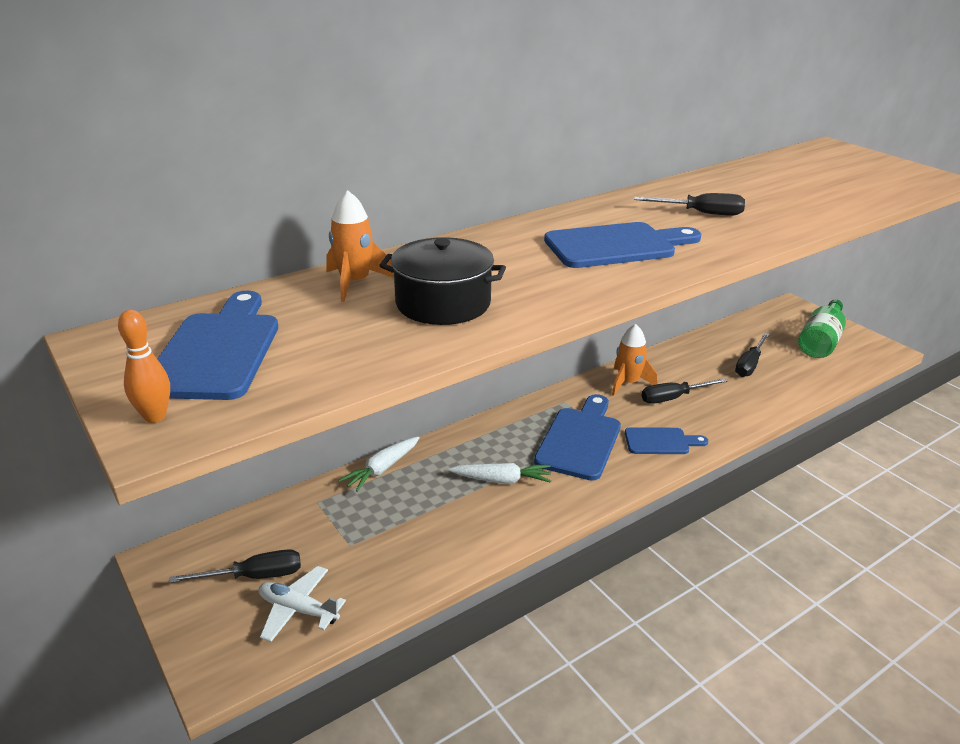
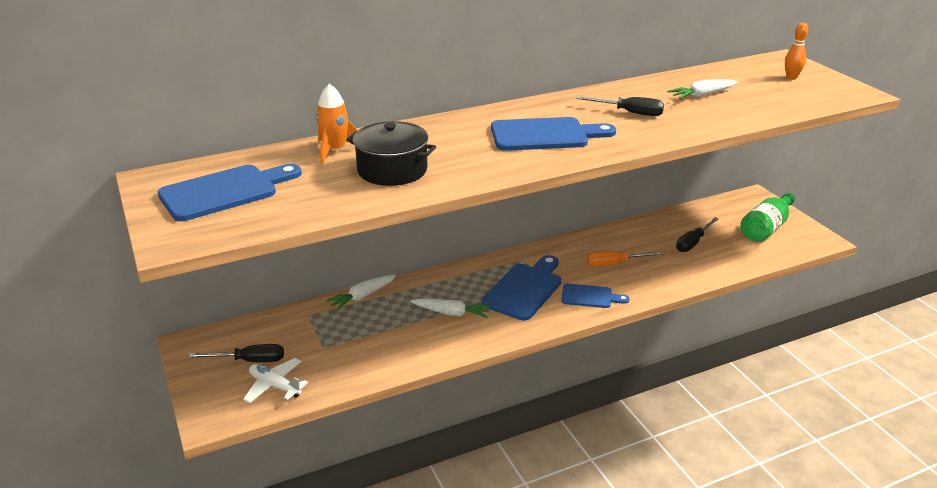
camera: 10 degrees right, 0 degrees up
(155, 417) = (172, 231): orange bowling pin -> orange bowling pin (791, 78)
(217, 351) = (225, 192): blue cutting board -> blue cutting board turned 45 degrees clockwise
(628, 383) = (581, 249): orange rocket -> none
(673, 398) = (615, 264): black screwdriver -> orange screwdriver
(771, 189) = (702, 95): none -> white carrot

